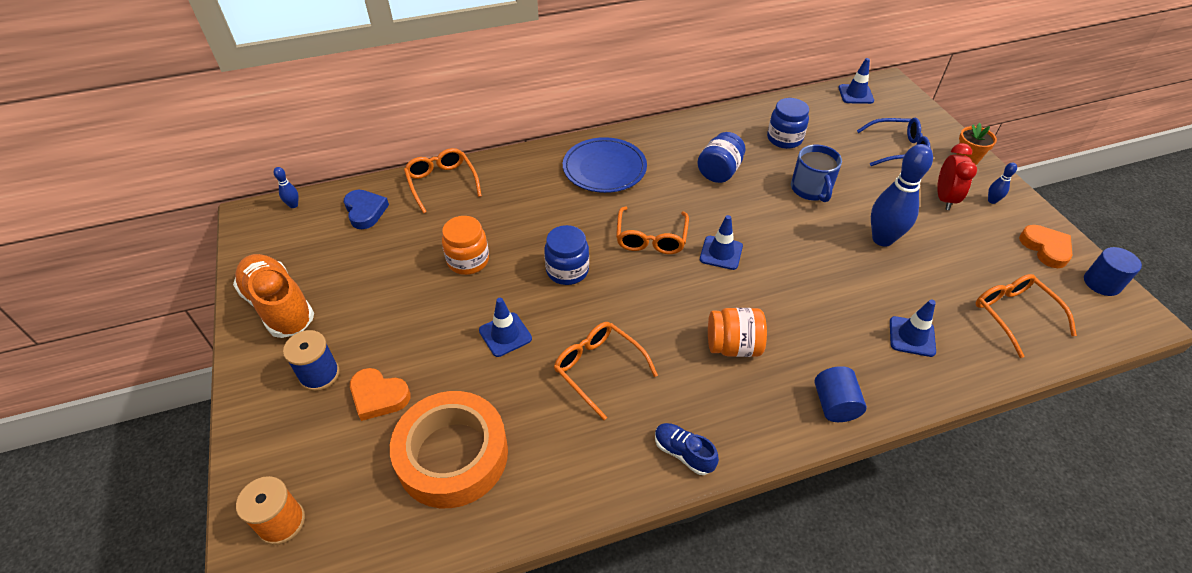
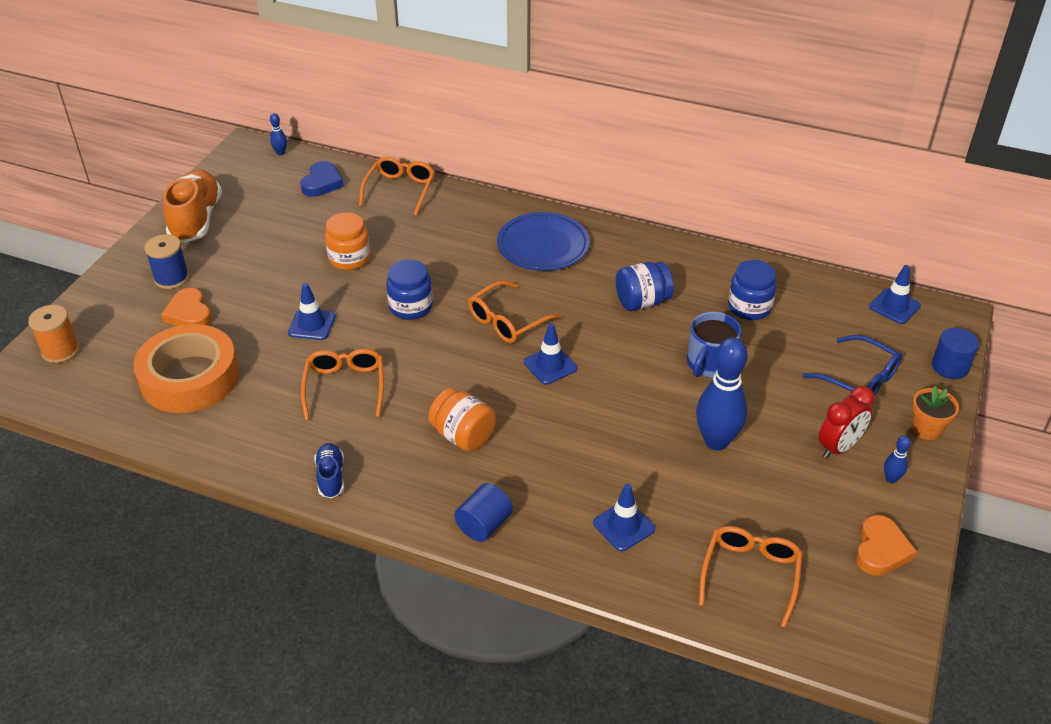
camera: 40 degrees right, 5 degrees down
(1102, 283) = (893, 613): blue cylinder -> blue cylinder (950, 366)

